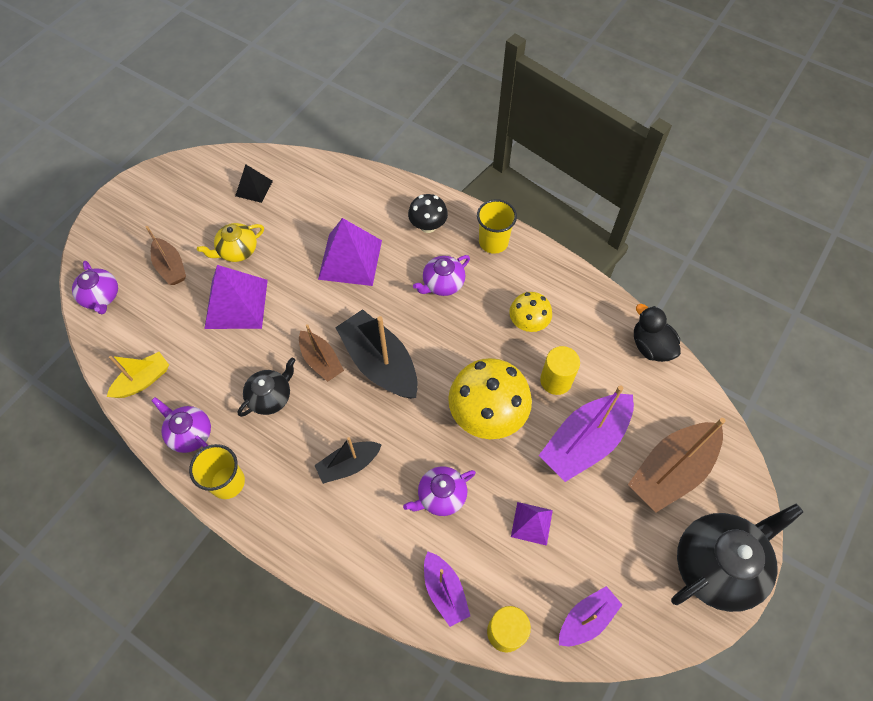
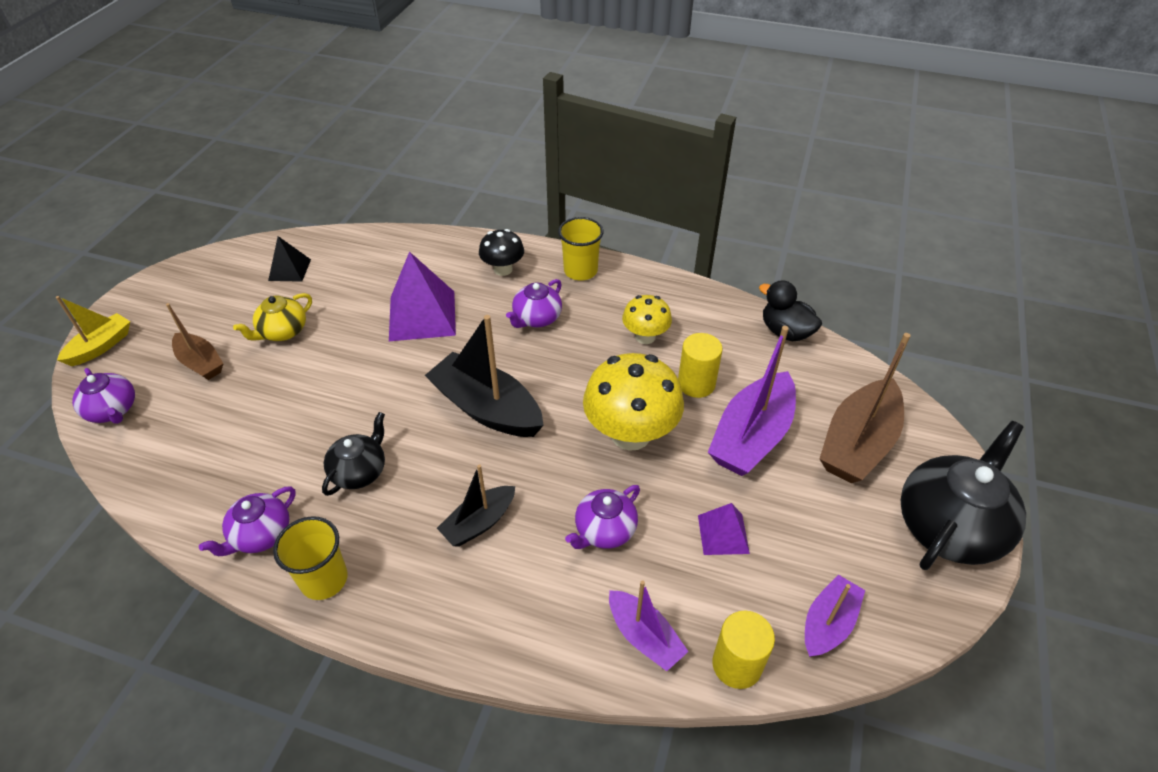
camera: 15 degrees left, 15 degrees down
(143, 381) = (185, 489): yellow boat -> yellow boat (101, 346)
(190, 433) = (261, 535): purple teapot -> purple teapot turned 75 degrees counterclockwise
(236, 303) = (292, 384): purple pyramid -> none
(321, 361) = (414, 420): brown boat -> none

